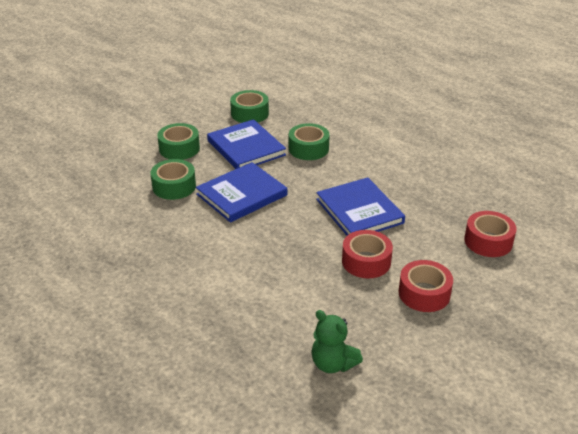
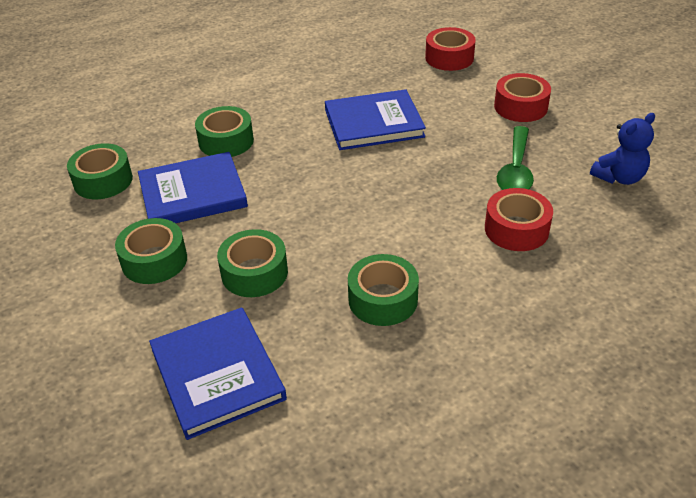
camera: 75 degrees left, 5 degrees up
(156, 242) = (383, 299): none -> green tape
(242, 195) = (304, 209): blue book -> blue book (217, 374)
(322, 296) = (516, 170): none -> green spoon
(333, 364) = (619, 177): green teddy bear -> blue teddy bear
(366, 261) = (464, 133): red tape -> red tape (516, 229)

